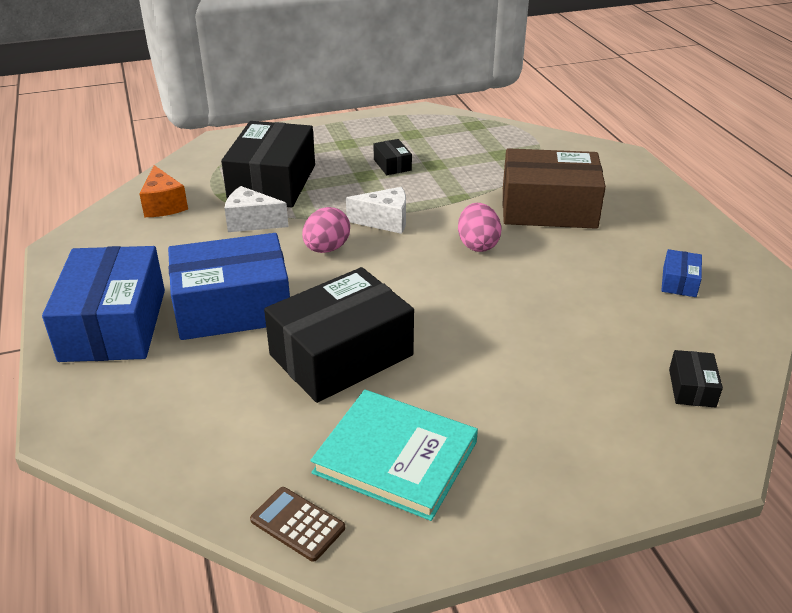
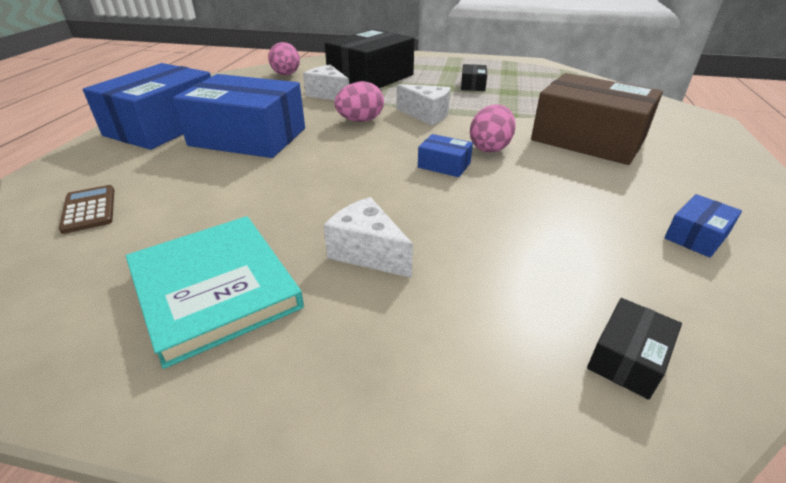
camera: 30 degrees right, 0 degrees up
(164, 205) = (286, 75): orange cheese -> pink egg
(297, 524) = (61, 310): brown calculator -> brown calculator (89, 209)
(341, 355) = (280, 190): black box -> none
(456, 277) = (444, 165): none -> blue box
(476, 382) = (367, 252): none -> white cheese

